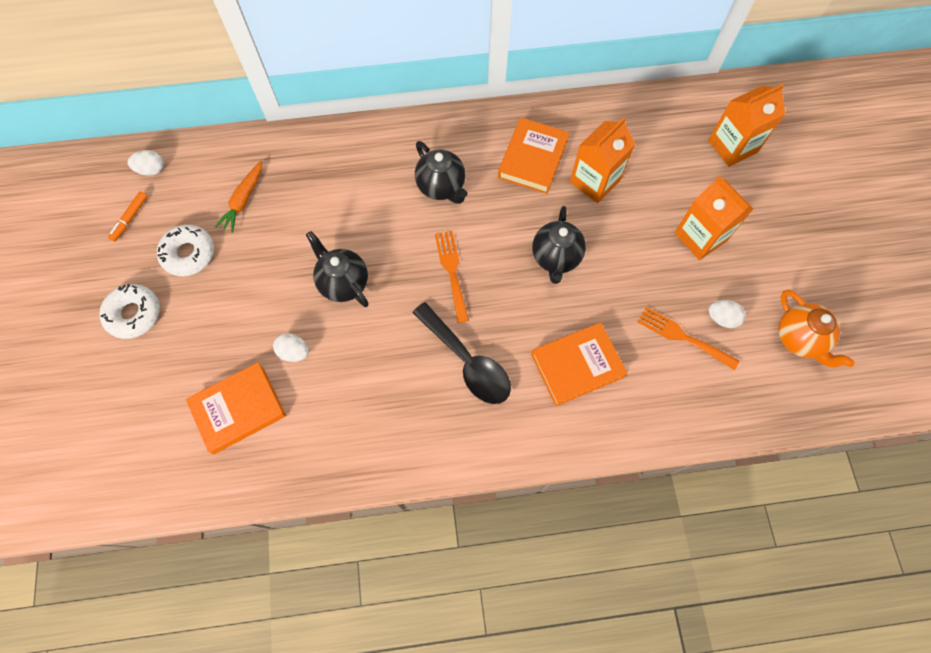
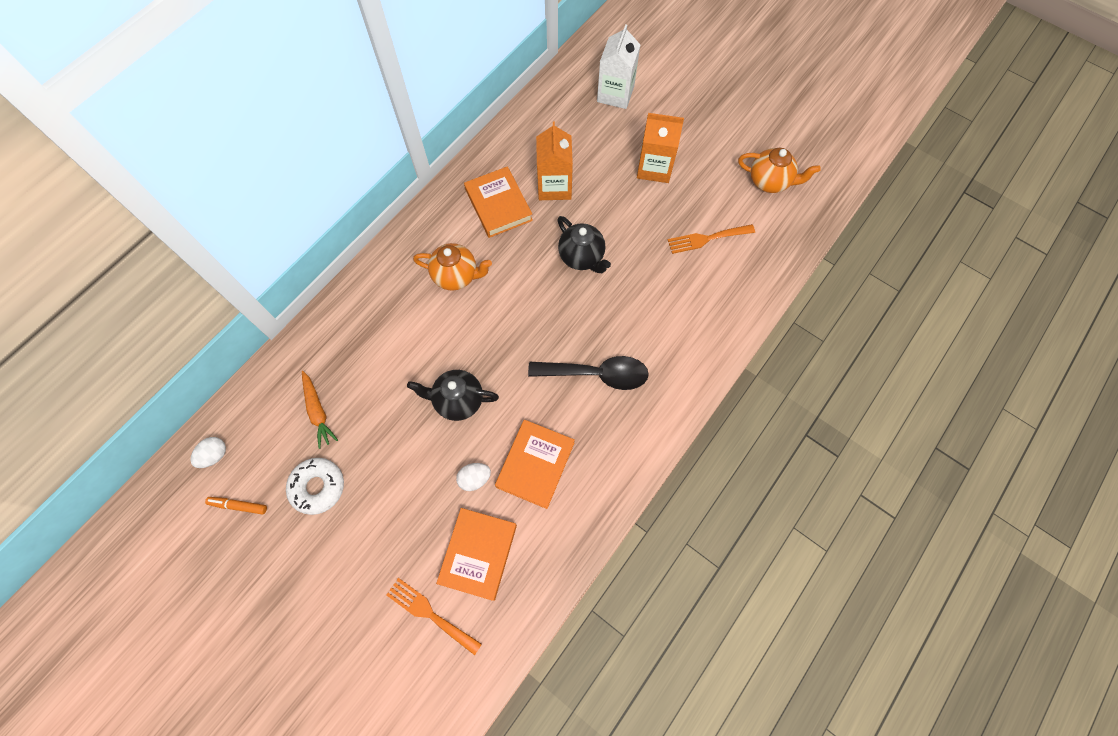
camera: 45 degrees left, 0 degrees up
(130, 218) = (238, 506): orange marker -> orange marker turned 120 degrees clockwise
(134, 314) = (323, 568): white donut -> none
(441, 187) = (456, 276): black teapot -> orange teapot
(452, 271) = (524, 326): orange fork -> orange fork (430, 614)
(577, 365) = (665, 313): orange book -> orange book (535, 465)
(722, 318) = (717, 207): white egg -> none
(732, 146) = (615, 94): orange carton -> white carton

